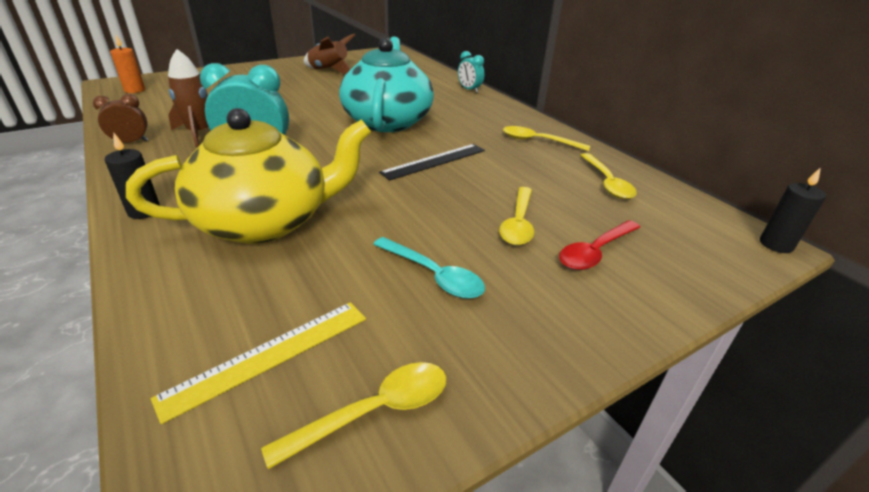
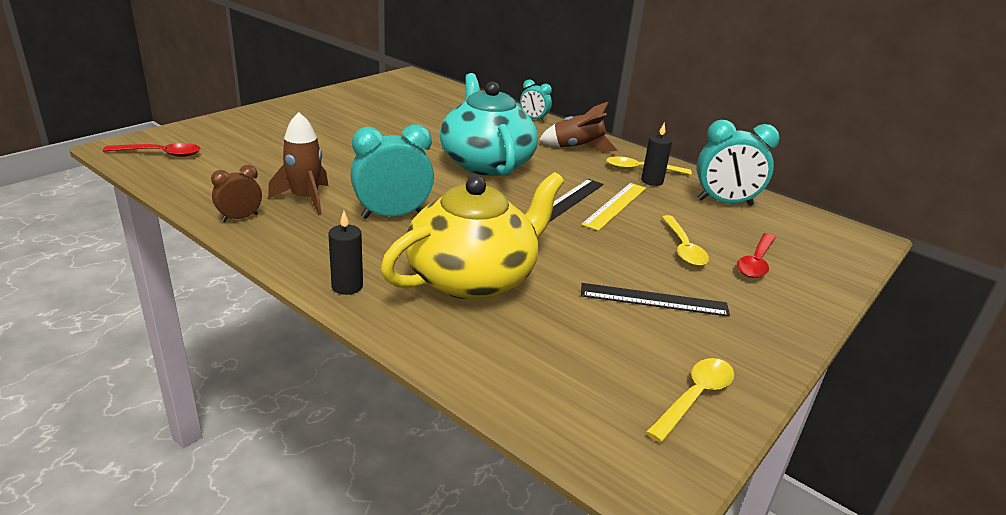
camera: 20 degrees left, 5 degrees down
(134, 90) = (160, 154): orange candle -> red spoon
(268, 355) = (587, 379): yellow ruler -> yellow ruler (615, 205)
(329, 70) = (365, 107): brown rocket -> brown rocket (577, 148)
(433, 275) = (654, 300): turquoise spoon -> black ruler
(607, 182) = (725, 202): yellow spoon -> turquoise clock
(776, 244) = (872, 237): black candle -> black candle (652, 181)

